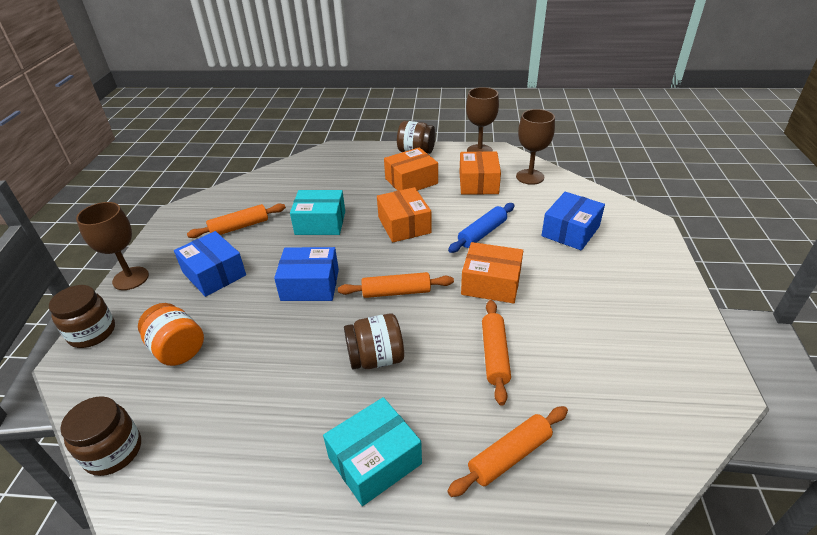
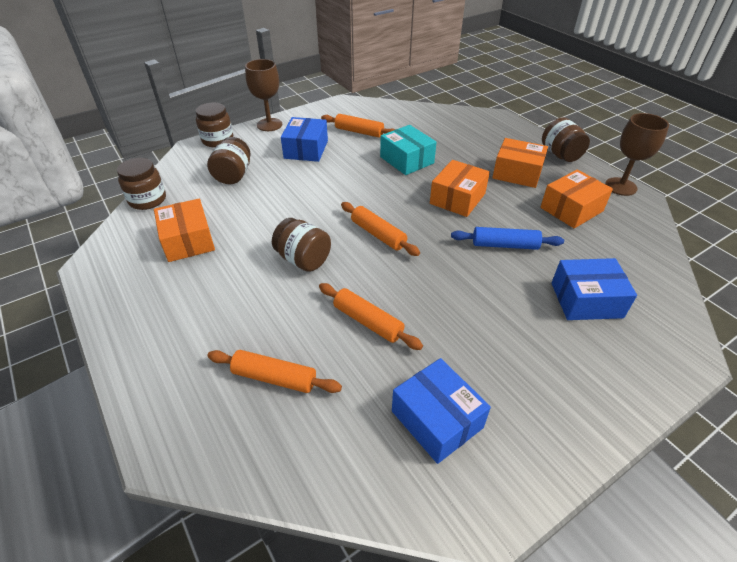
camera: 50 degrees right, 5 degrees up
(178, 349) = (233, 175): orange jar -> brown jar
(310, 285) = (340, 192): blue box -> blue box (436, 419)
(374, 460) = (217, 306): turquoise box -> none
(491, 283) = (447, 280): orange box -> orange box (188, 241)
(495, 355) = (368, 322): orange rolling pin -> orange rolling pin turned 75 degrees clockwise
(530, 177) = (631, 235): brown goblet -> none

